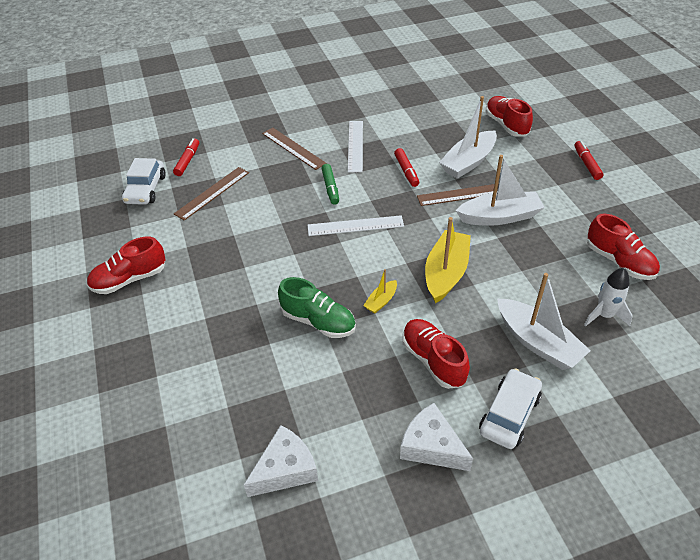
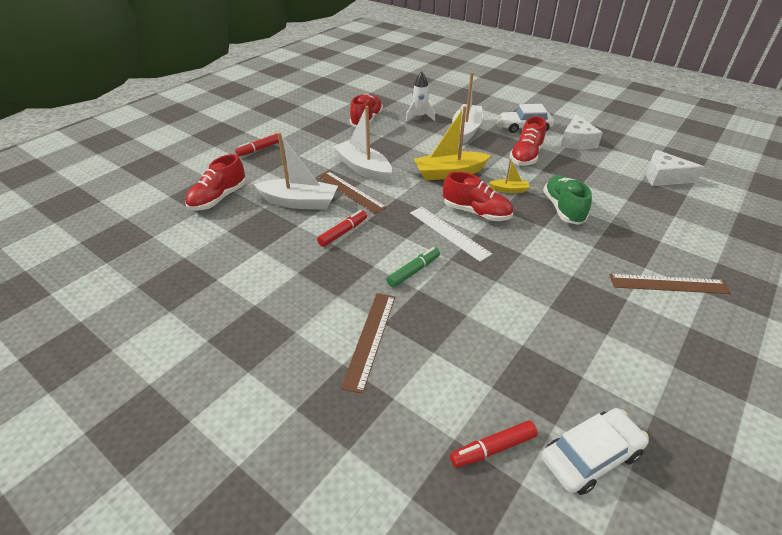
camera: 125 degrees left, 5 degrees down
(129, 279) = (695, 350): red shoe -> red shoe (476, 212)
(212, 193) = (518, 368): brown ruler -> brown ruler (668, 284)
(355, 146) = (325, 285): white ruler -> none

